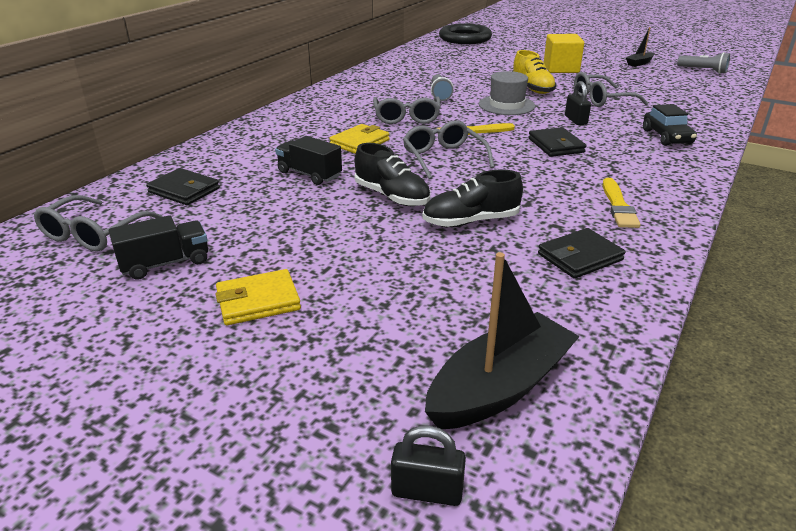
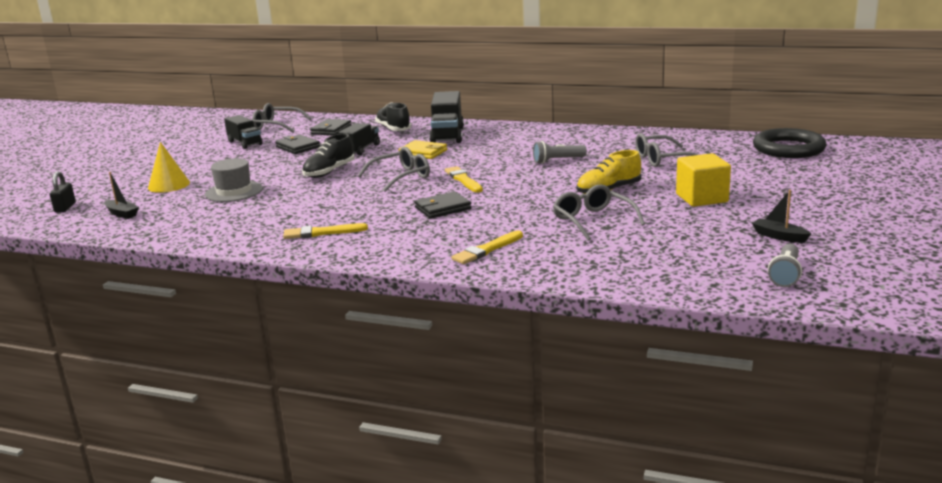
camera: 80 degrees right, 10 degrees down
(258, 301) = (206, 164): yellow wallet -> none
(304, 127) = (447, 135): none -> black truck
(357, 339) = (169, 185): none -> yellow cone
(406, 117) = (486, 158): grey glasses -> grey glasses (662, 159)
(471, 221) = (294, 194): black shoe -> black shoe (393, 129)
(499, 387) = (122, 214): black boat -> black boat, size x0.51
(506, 105) = (543, 185): grey hat -> grey hat (234, 191)
(575, 120) = (515, 212): black padlock -> none
(580, 257) = (243, 224): black wallet -> black wallet (297, 147)
(667, 137) = (487, 250): black car -> yellow brush

